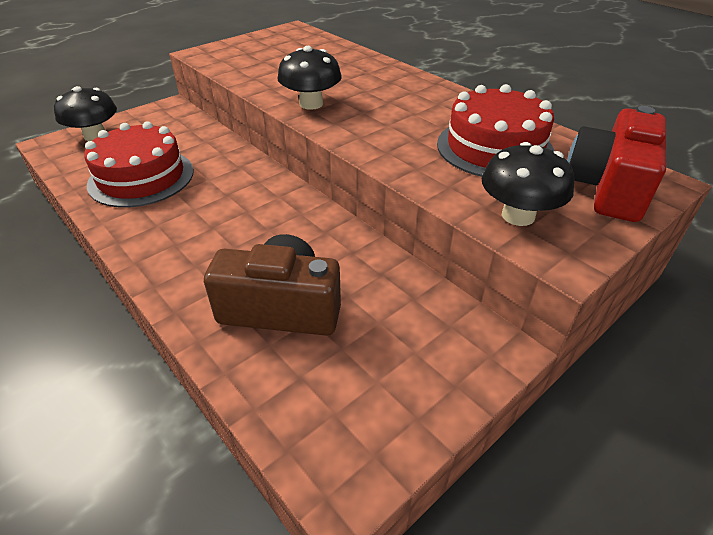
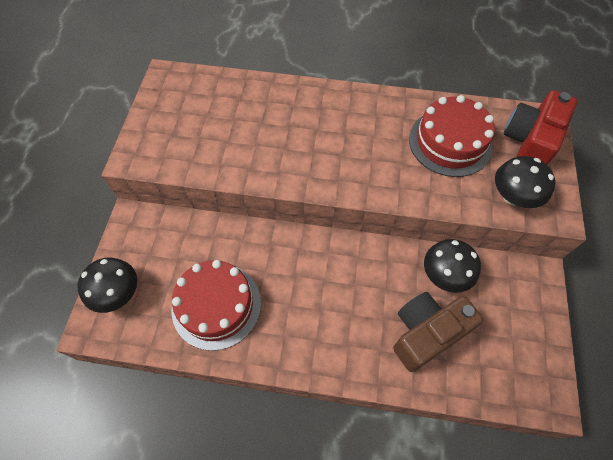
camera: 40 degrees left, 20 degrees up
(311, 104) = (299, 169): black mushroom -> black mushroom (445, 275)
(607, 187) = (530, 141): red camera -> red camera turned 45 degrees clockwise

